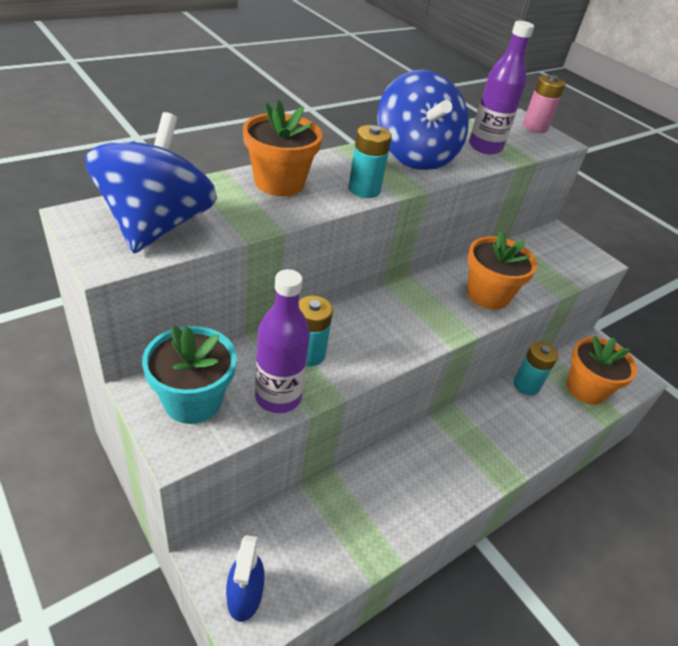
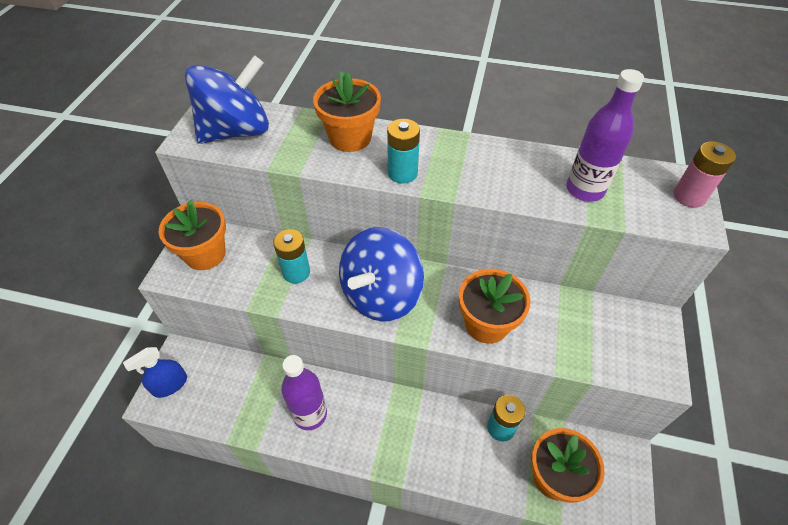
camera: 55 degrees right, 10 degrees up
(193, 401) = (205, 254): turquoise flower pot -> orange flower pot
(278, 397) = (245, 285): purple bottle -> purple bottle (310, 414)
(414, 156) = (494, 166): blue spinning top -> blue spinning top (381, 295)

